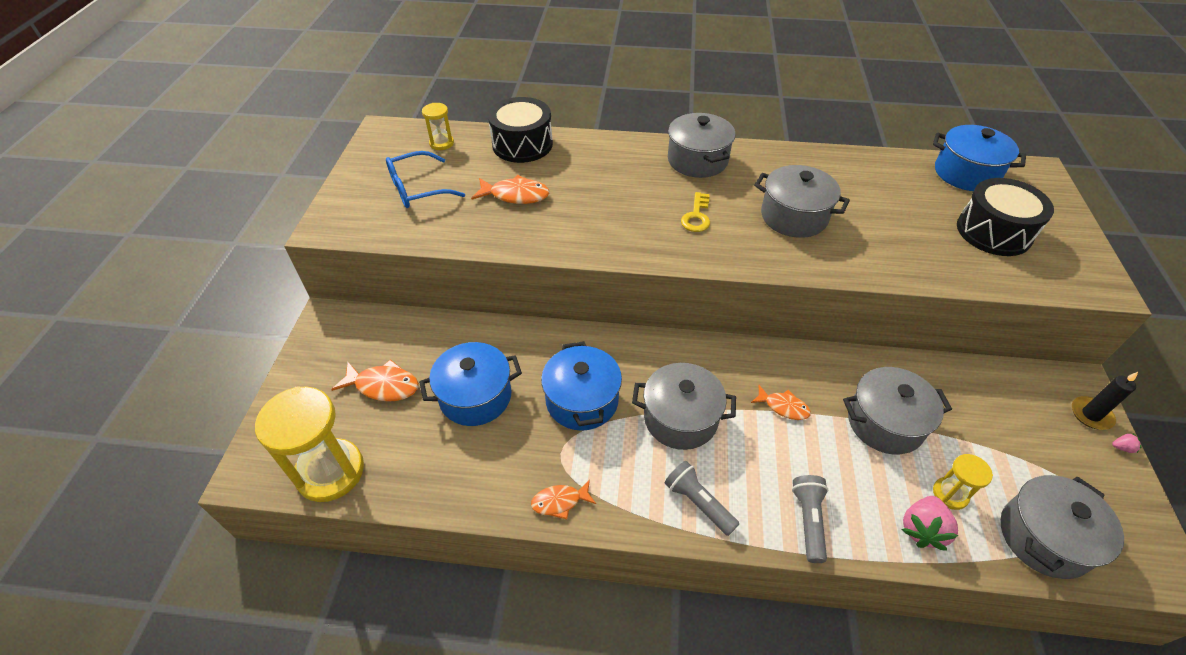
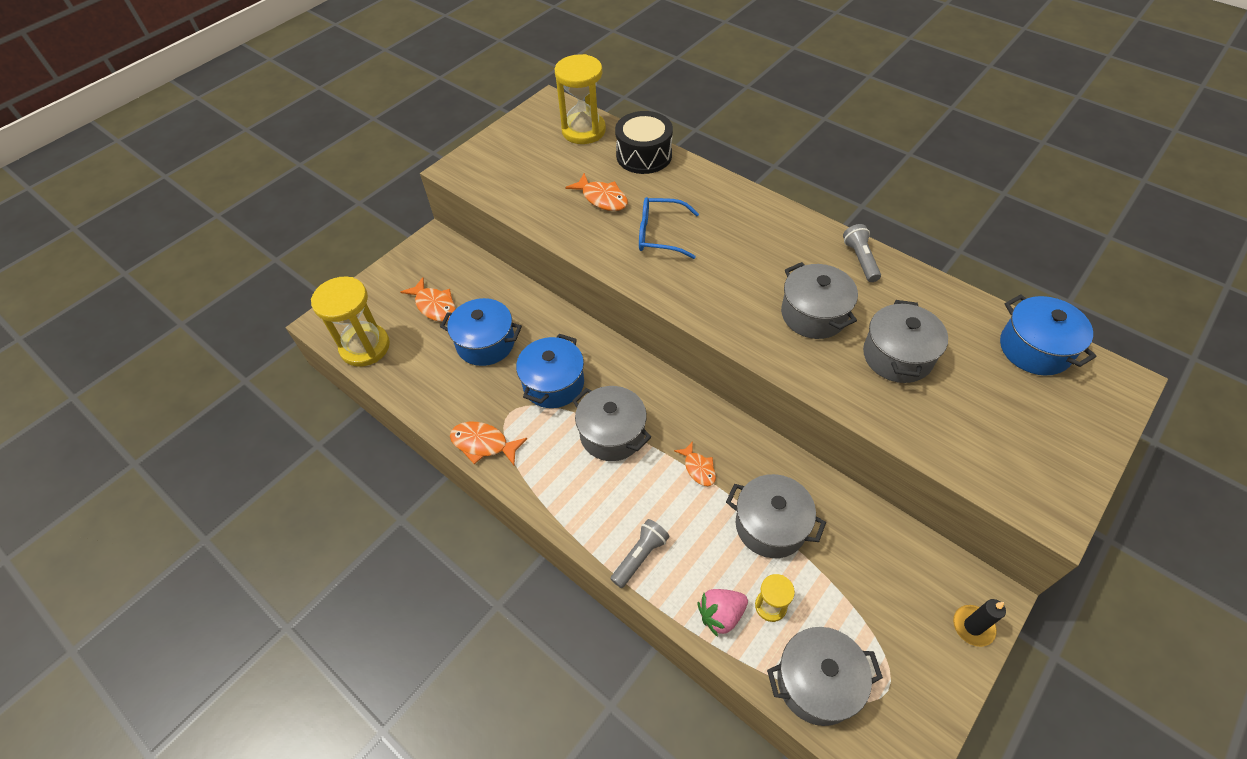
camera: 35 degrees right, 5 degrees up
(417, 189) = (536, 164): blue glasses -> blue glasses (660, 234)
(441, 143) = (583, 131): yellow hourglass -> yellow hourglass, size x2.02
(560, 502) = (483, 444): orange fish -> orange fish, size x1.52
(696, 216) = (728, 277): yellow key -> none
(697, 160) = (777, 227): grey pot -> grey pot (897, 356)
(698, 502) = (573, 498): grey flashlight -> grey flashlight (860, 259)
(993, 232) = (997, 415): black drum -> none
(1122, 447) = (972, 667): pink strawberry -> none

